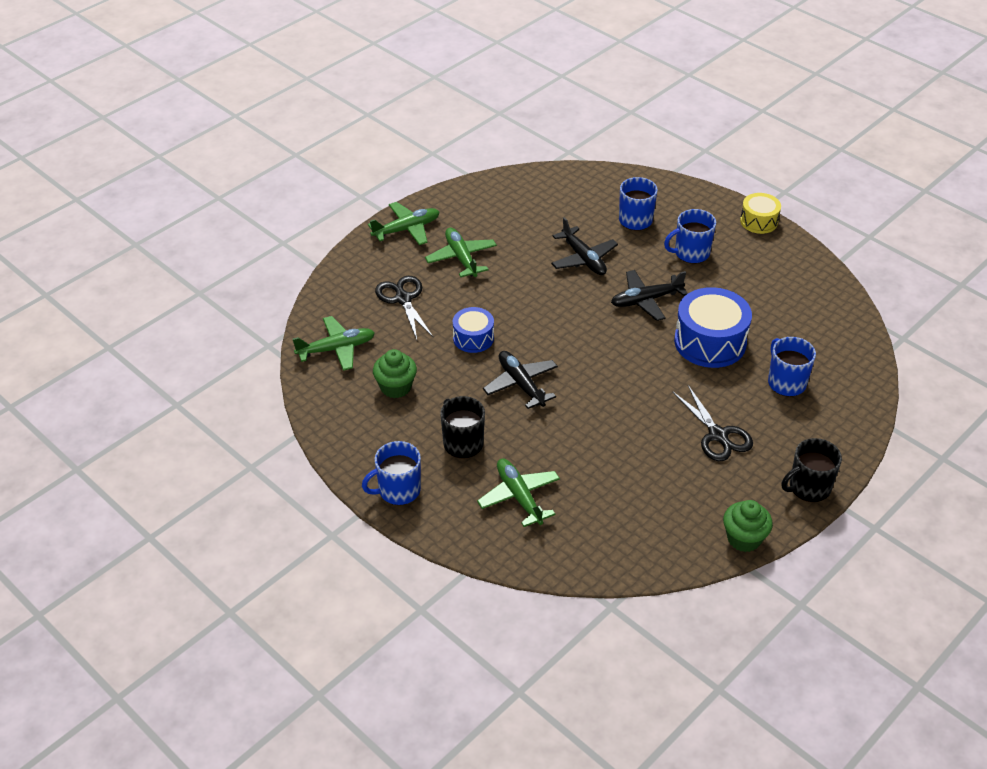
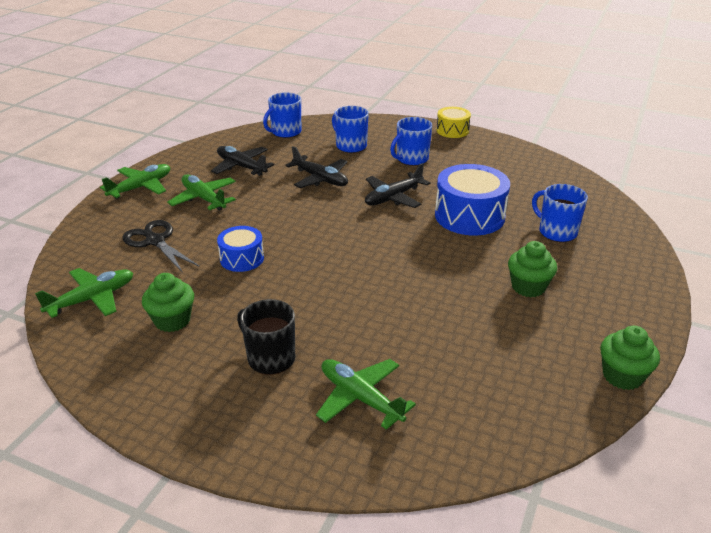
camera: 20 degrees left, 10 degrees down
(398, 490) = (211, 430): blue mug -> blue mug (285, 132)
(521, 384) = (309, 287): black plane -> black plane (241, 167)
(718, 435) = (528, 287): black scissors -> green cupcake
(808, 487) = (644, 312): black mug -> none

